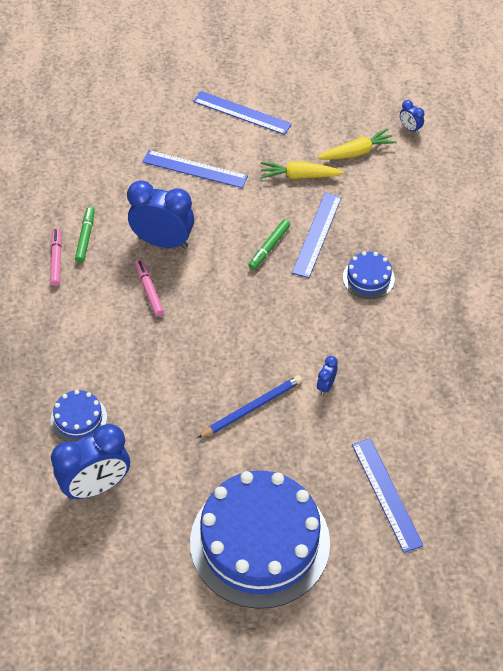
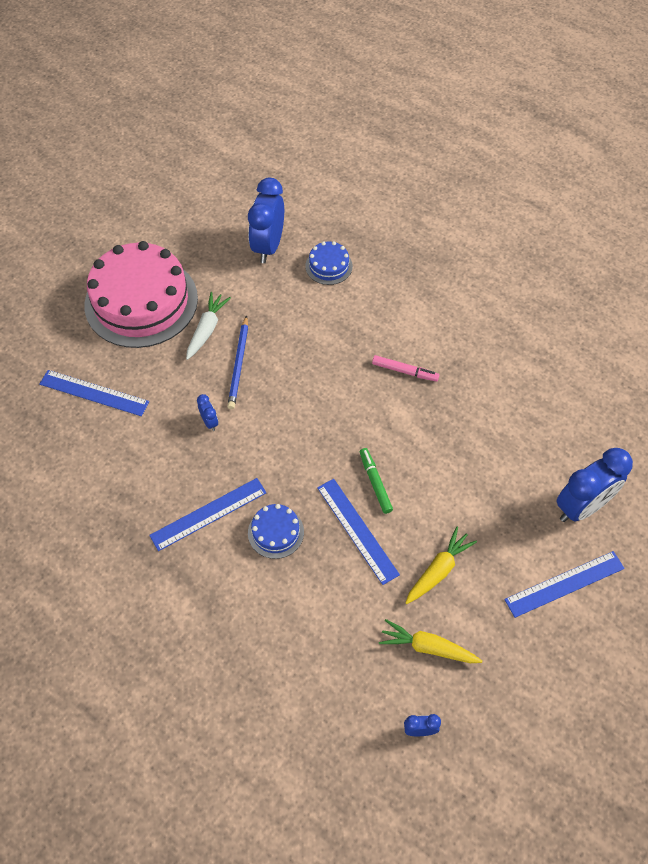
camera: 130 degrees right, 5 degrees up
(56, 260) = (489, 332): pink marker -> none
(85, 238) = (498, 364): green marker -> none
(163, 242) = (448, 412): blue clock -> blue clock (581, 507)
(195, 169) = (516, 491): blue ruler -> blue ruler (208, 514)
(239, 461) = (207, 329): none -> white carrot
(260, 542) = (141, 301): blue cake -> pink cake
(357, 152) = (428, 647): yellow carrot -> yellow carrot turned 90 degrees clockwise

